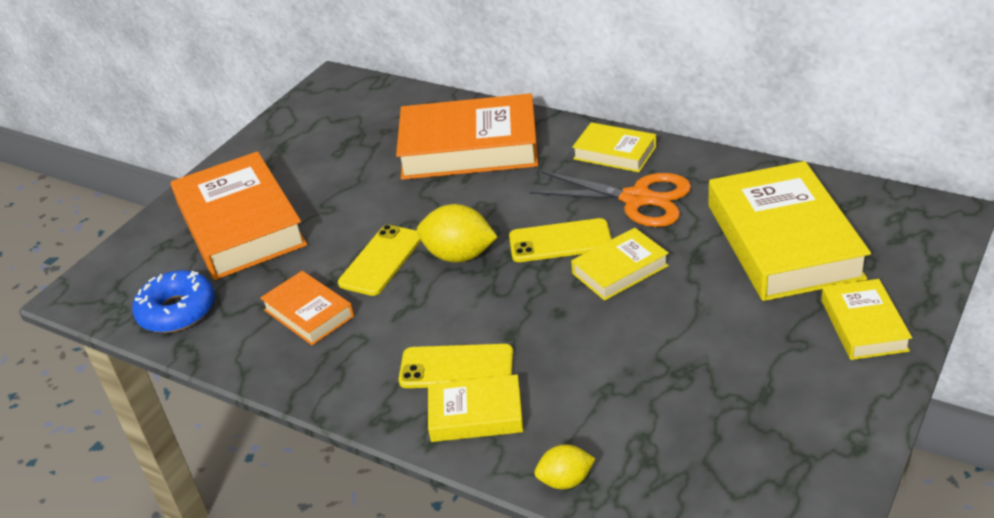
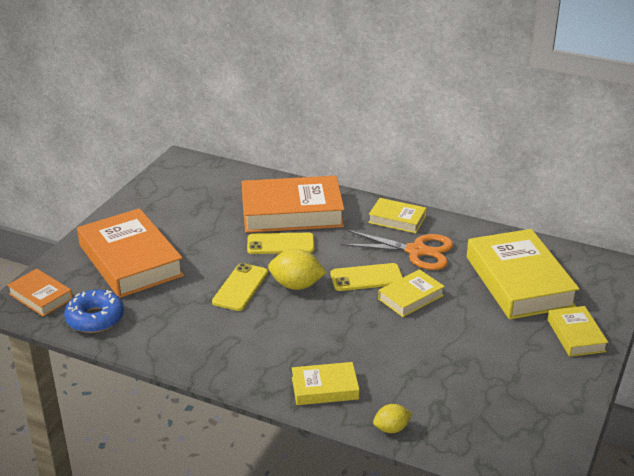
camera: 10 degrees left, 5 degrees down
(309, 313) = (194, 321): orange book -> orange book (41, 296)
(456, 367) = (306, 358): yellow phone -> yellow phone (280, 244)

